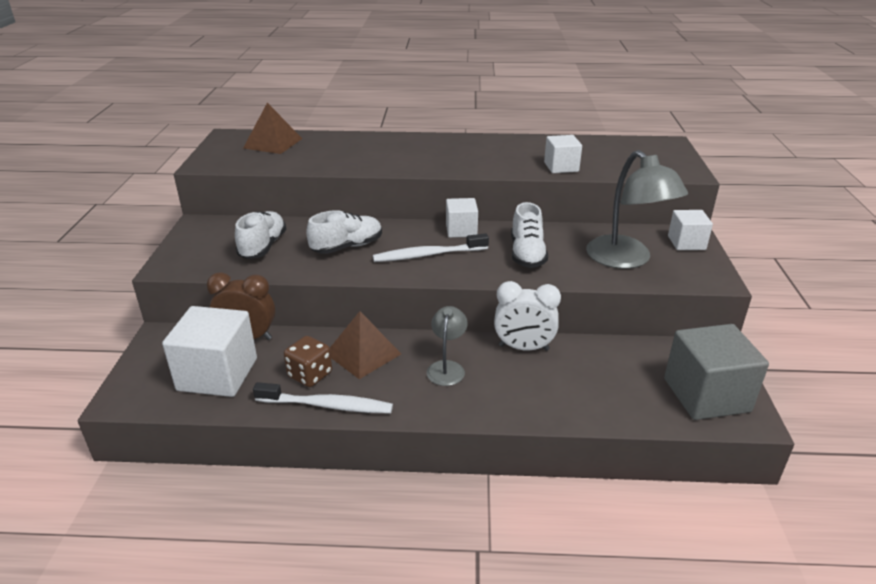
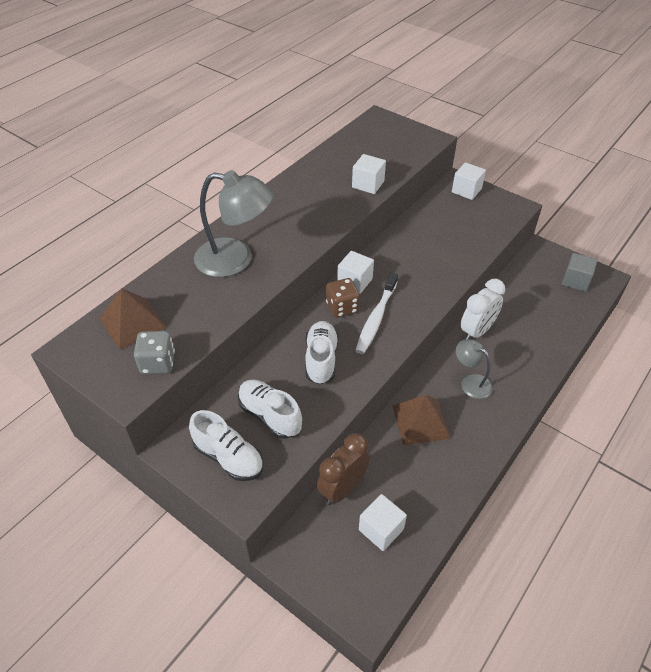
camera: 55 degrees left, 15 degrees up
(217, 374) = (381, 529): white cube -> white cube, size x0.57
(242, 163) = (158, 363): none -> grey dice
(310, 375) = (424, 466): brown dice -> brown dice (342, 307)
(327, 405) = (469, 471): white toothbrush -> none
(527, 254) = (419, 267): white shoe -> white shoe (228, 457)
(626, 259) = (465, 227): grey lamp -> grey lamp (235, 259)
(706, 395) = (575, 281): grey cube -> grey cube, size x0.57

